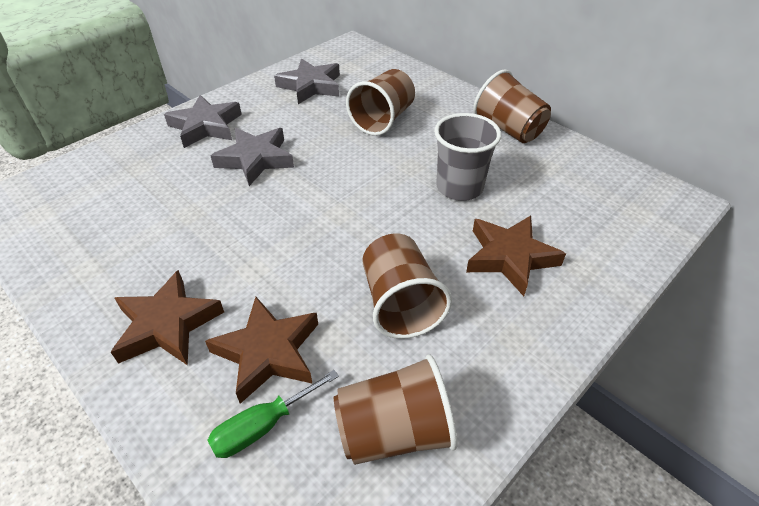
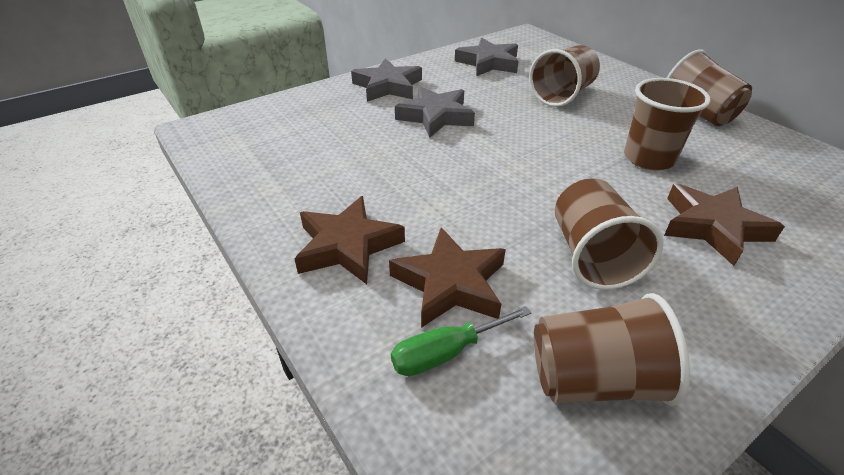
camera: 10 degrees right, 5 degrees down
(459, 187) = (648, 158): grey cup -> brown cup

